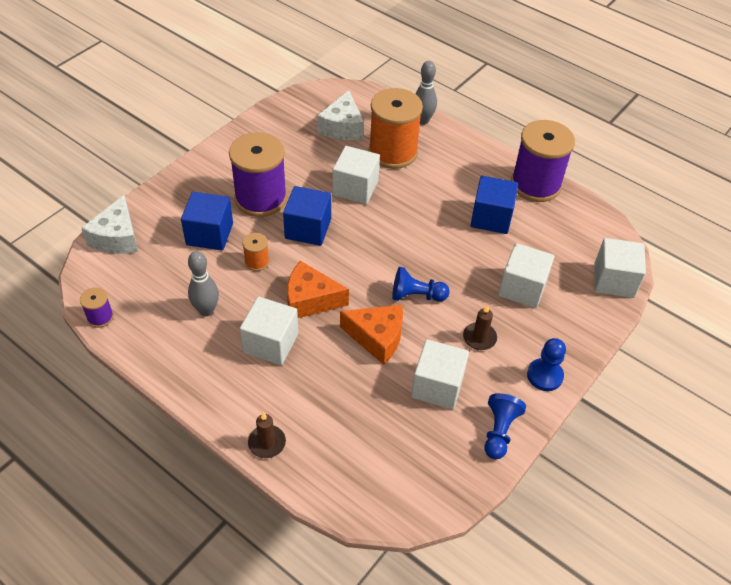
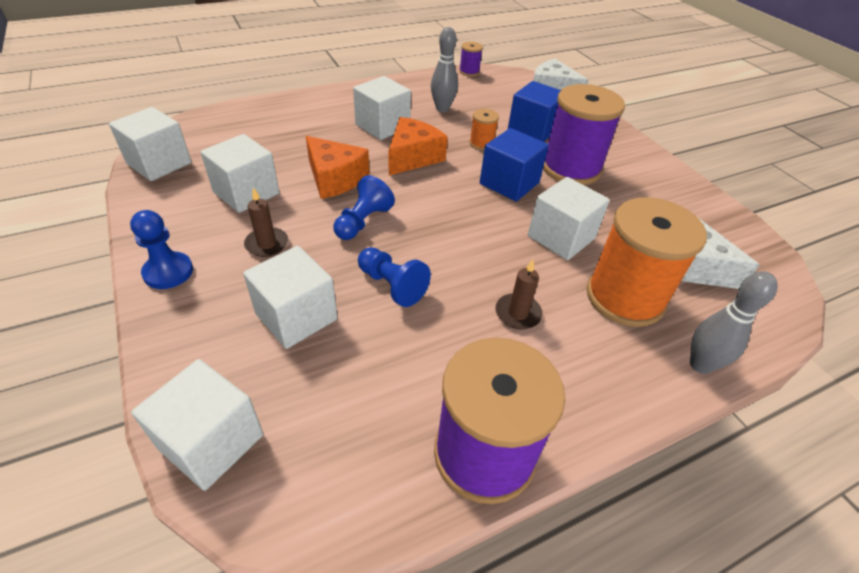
camera: 115 degrees right, 5 degrees down
(267, 443) = (294, 101): brown candle -> brown candle (518, 313)
(377, 338) = (335, 178): orange cheese -> orange cheese turned 90 degrees counterclockwise
(447, 480) = (159, 163): none -> white cube
(491, 218) = (440, 347): blue cube -> none
(499, 432) = (157, 209): blue pawn -> blue pawn (392, 285)

